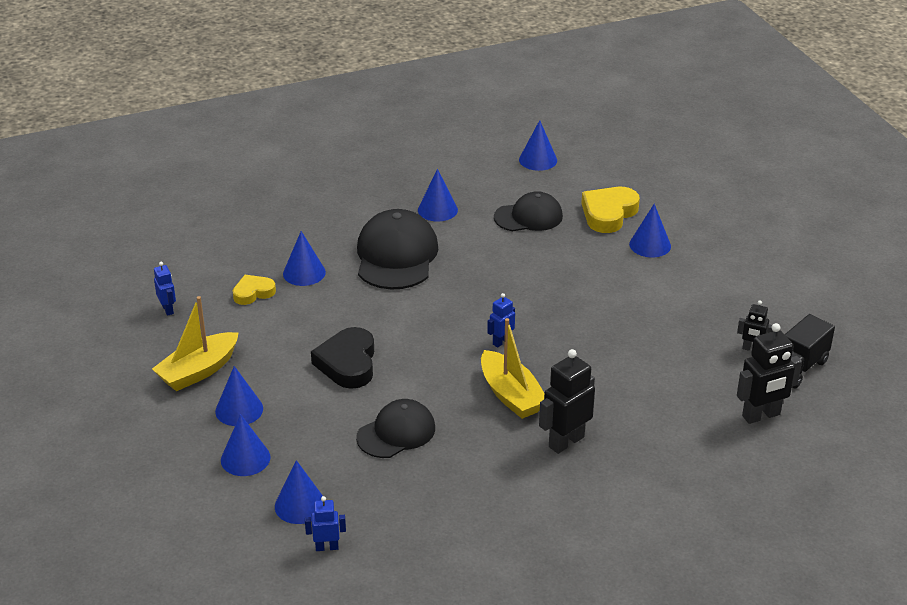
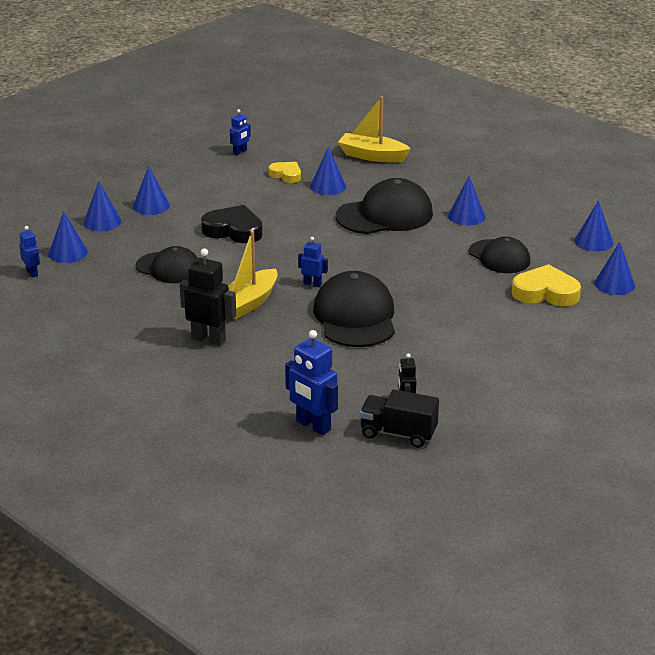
camera: 65 degrees right, 5 degrees down
(198, 371) = (181, 181): yellow boat -> yellow boat (372, 156)
(348, 363) = (233, 230): black heart -> black heart turned 45 degrees clockwise
(582, 333) = (355, 317): none -> black cap
(650, 245) = (517, 323): blue cone -> blue cone (614, 284)
(761, 416) = (313, 426): black robot -> blue robot

